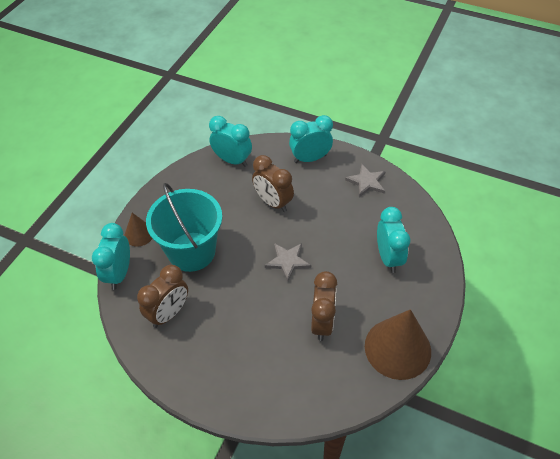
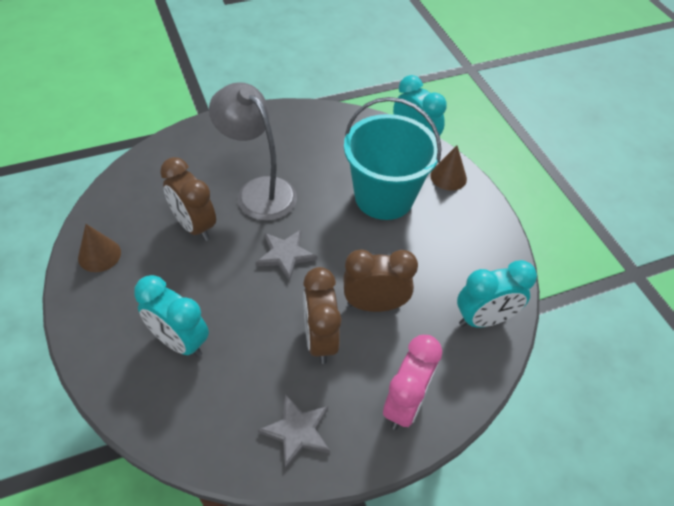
camera: 130 degrees right, 0 degrees up
(169, 313) = (335, 144): brown clock -> brown clock (320, 339)
(258, 317) = (258, 191): none -> grey lamp
(310, 158) = (405, 404): turquoise clock -> pink clock
(397, 348) = (99, 255): brown cone -> brown cone, size x0.51

